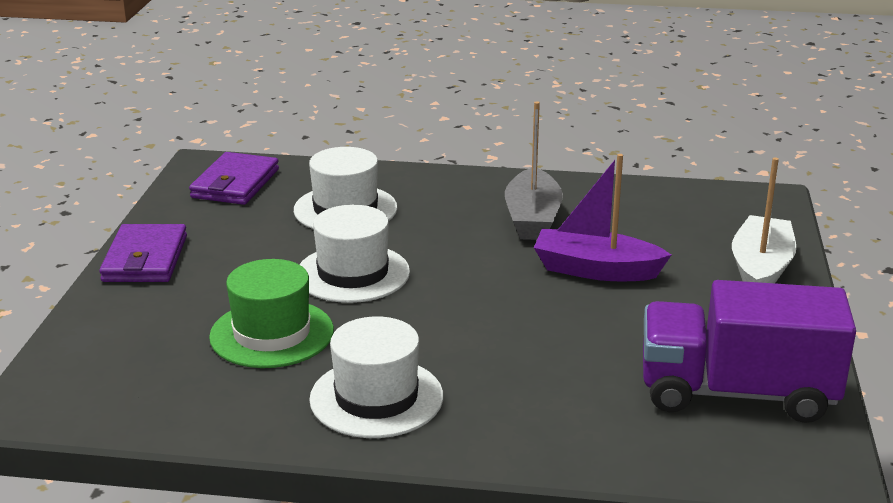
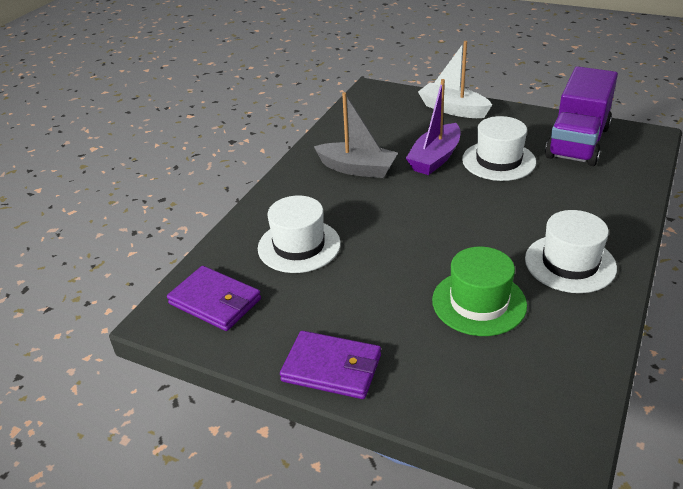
camera: 70 degrees left, 10 degrees up
(353, 273) = (403, 254): white hat -> white hat (498, 161)

